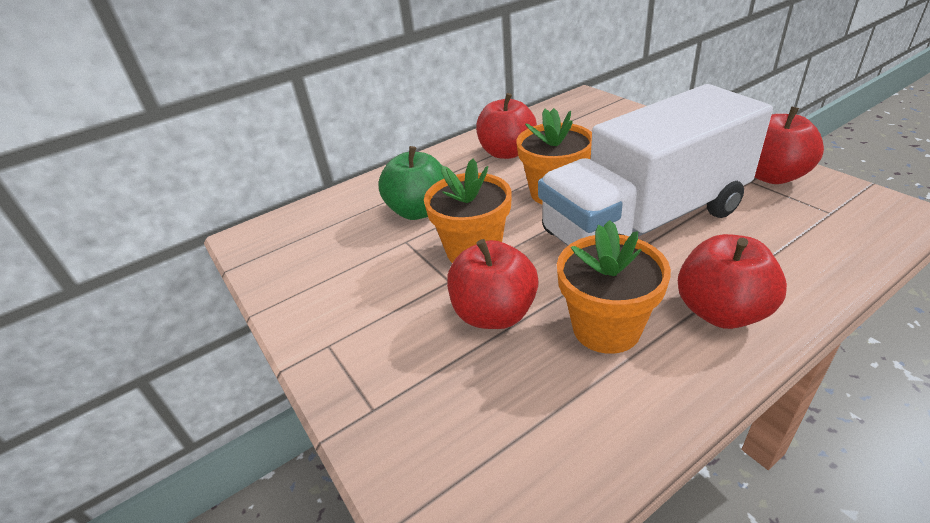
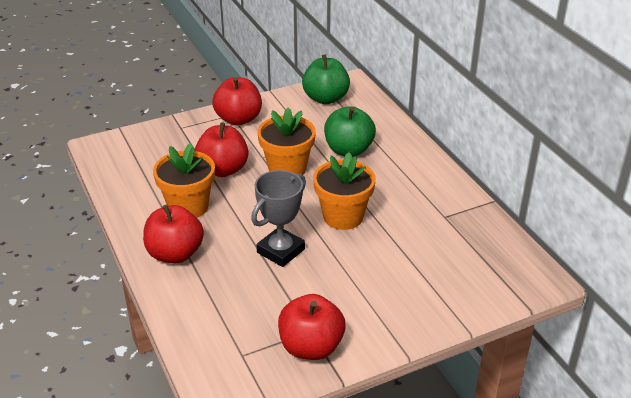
camera: 95 degrees right, 0 degrees up
(288, 251) = (325, 98): none -> green apple
(507, 152) = (424, 203): red apple -> red apple (238, 119)
(644, 222) = (281, 251): white truck -> grey trophy

